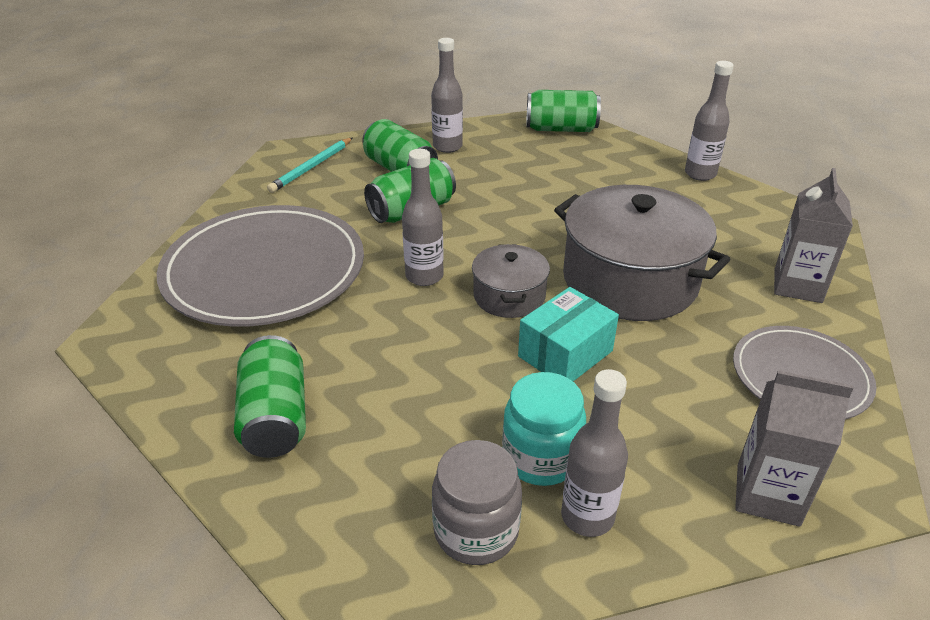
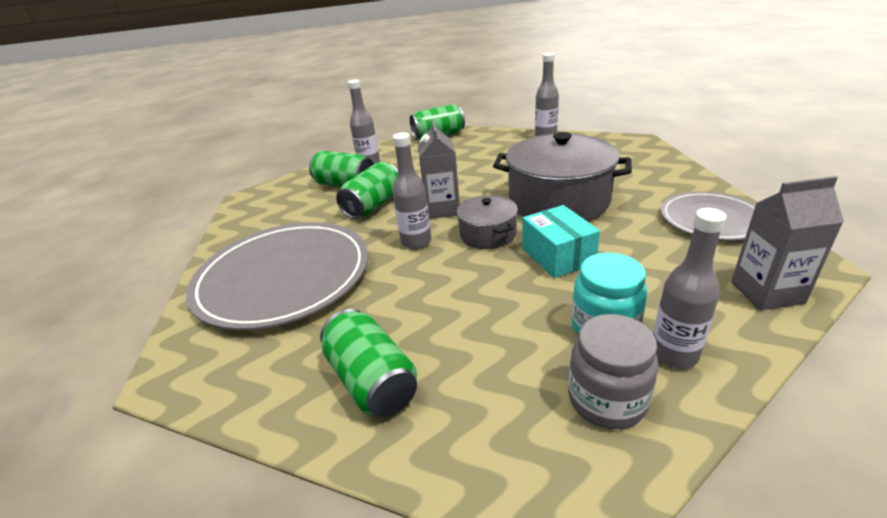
camera: 20 degrees left, 5 degrees down
(312, 167) = (274, 201): turquoise pencil -> none
(565, 353) = (558, 256): turquoise box -> turquoise box turned 45 degrees counterclockwise
(797, 285) = (658, 174): grey carton -> grey carton (442, 209)

